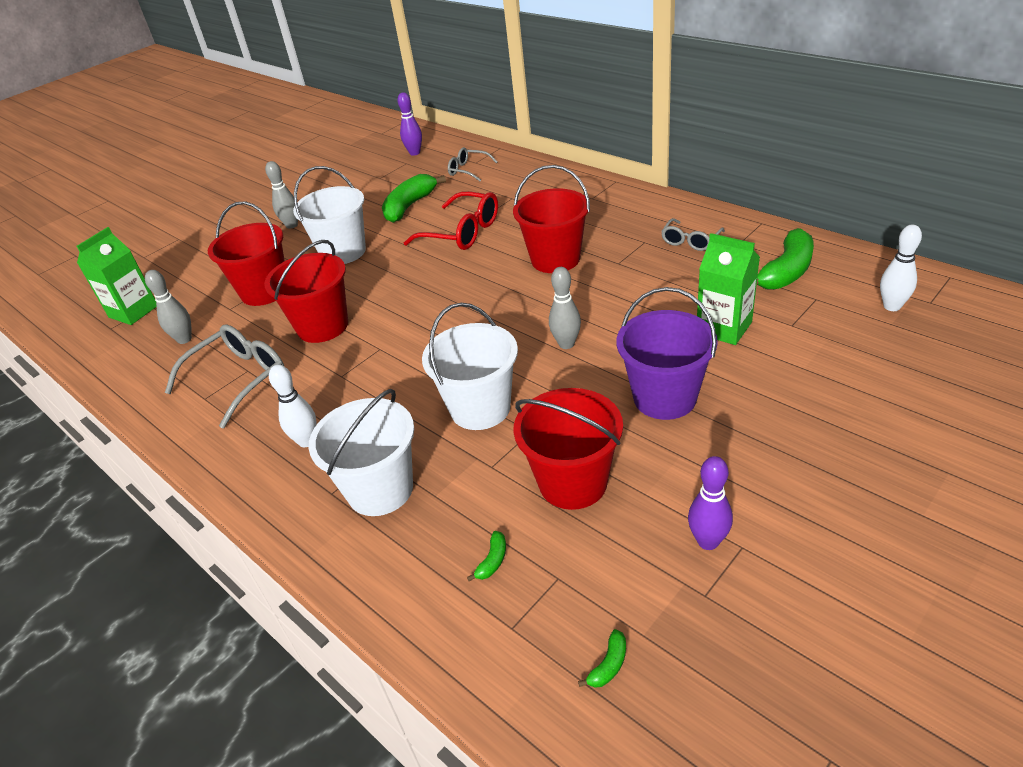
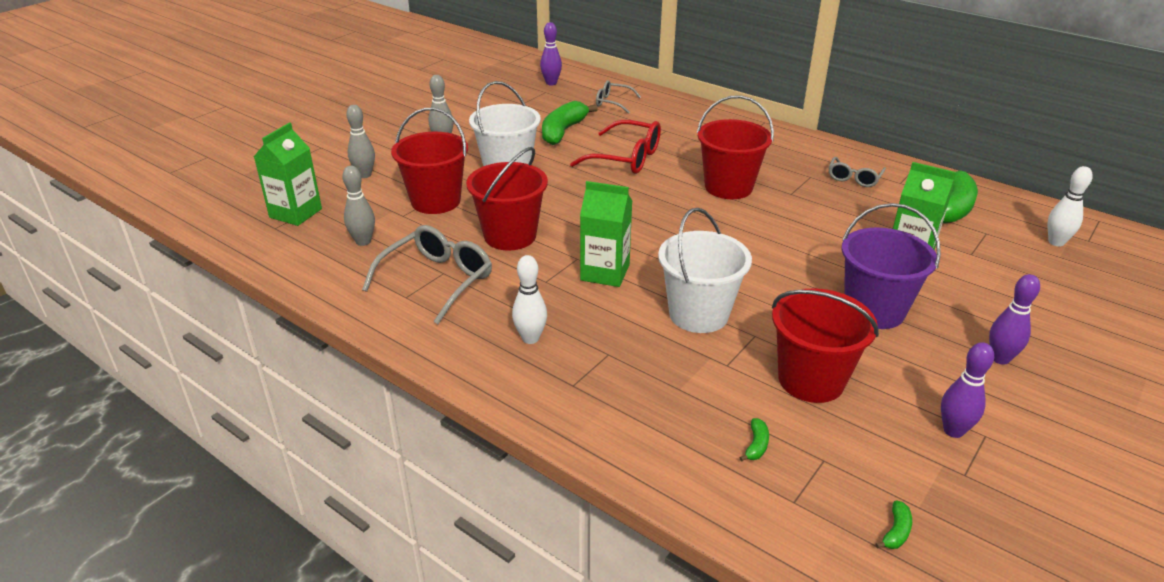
camera: 10 degrees left, 5 degrees down
(380, 489) = (622, 383): white bucket -> none
(401, 364) = (605, 272): none -> green carton
(566, 344) = (764, 261): grey bowling pin -> grey bowling pin (364, 175)
(786, 452) = (1000, 358): none -> purple bowling pin

